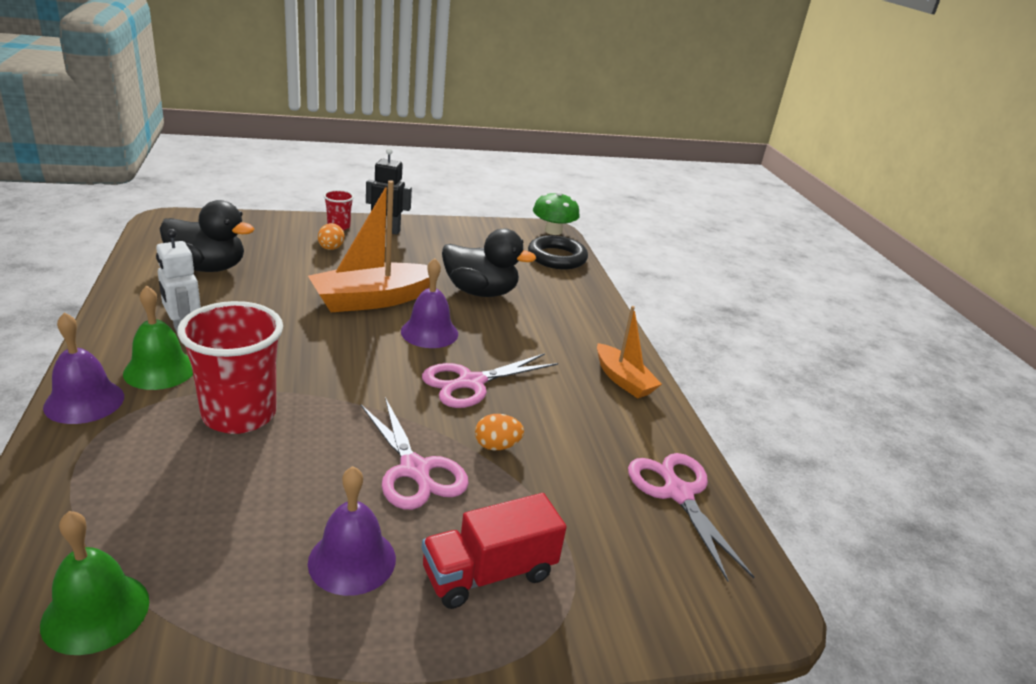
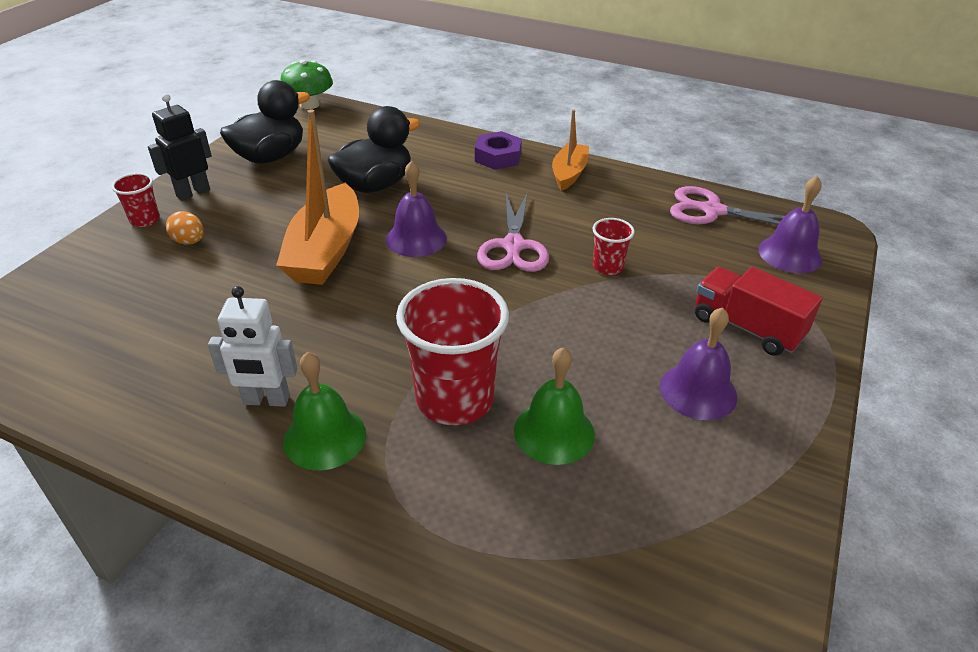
camera: 50 degrees left, 10 degrees up
(84, 401) = (338, 512): purple bell -> purple bell (790, 254)
(96, 612) = (683, 566): green bell -> green bell (554, 432)
(208, 267) = (129, 343): black duck -> black duck (270, 157)
(415, 471) = (611, 320): pink scissors -> none
(489, 573) = (747, 327): red truck -> red truck turned 120 degrees clockwise
(496, 446) = (607, 267): orange egg -> red cup
(557, 257) = (359, 123): black ring -> none
(597, 334) = (498, 157): none -> purple nut
(623, 380) = (569, 173): orange boat -> orange boat turned 75 degrees counterclockwise

